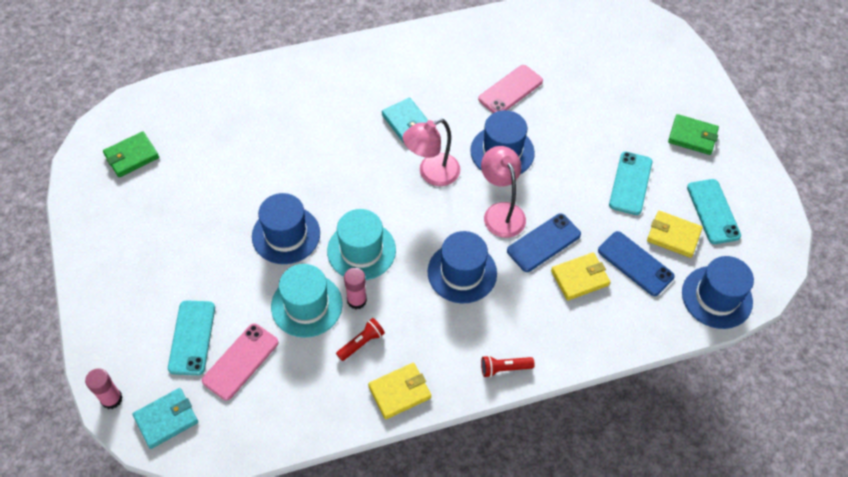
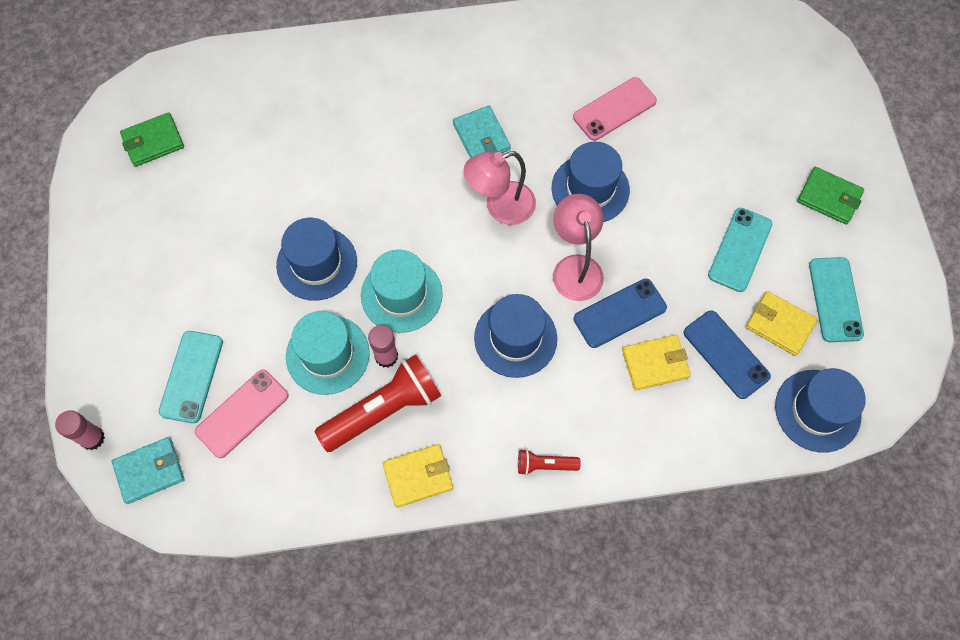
camera: 10 degrees right, 10 degrees up
(361, 343) = (384, 410): red flashlight -> red flashlight, size x2.08

